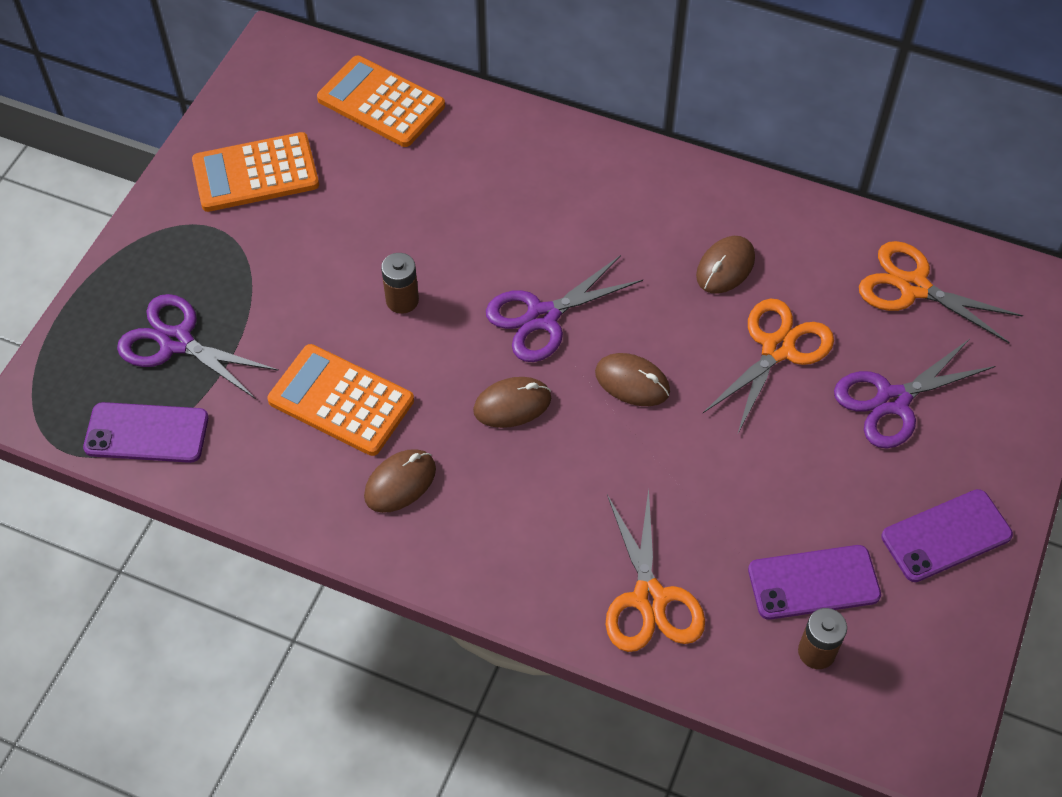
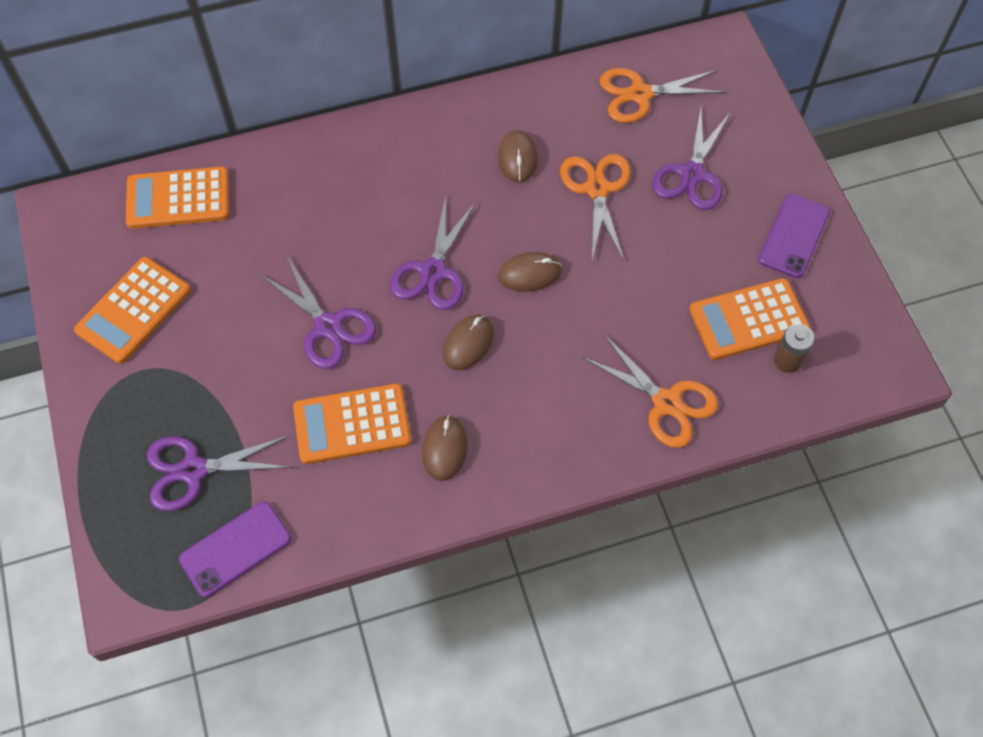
camera: 40 degrees left, 5 degrees up
(402, 300) = (328, 326): brown battery -> purple scissors
(813, 582) = (748, 320): purple phone -> orange calculator

